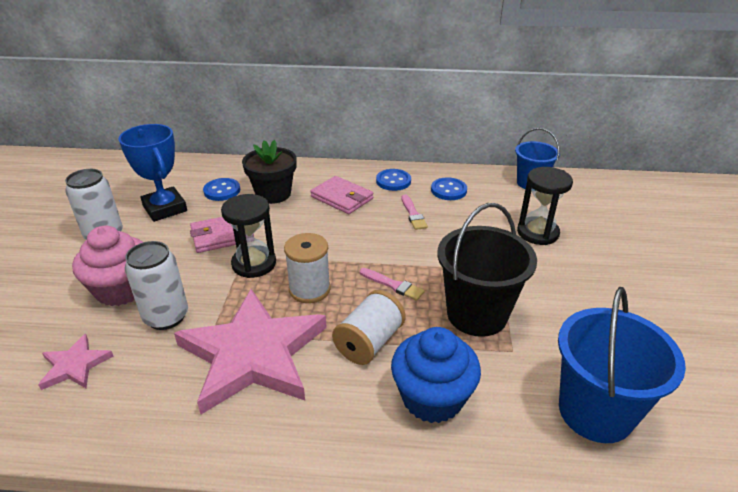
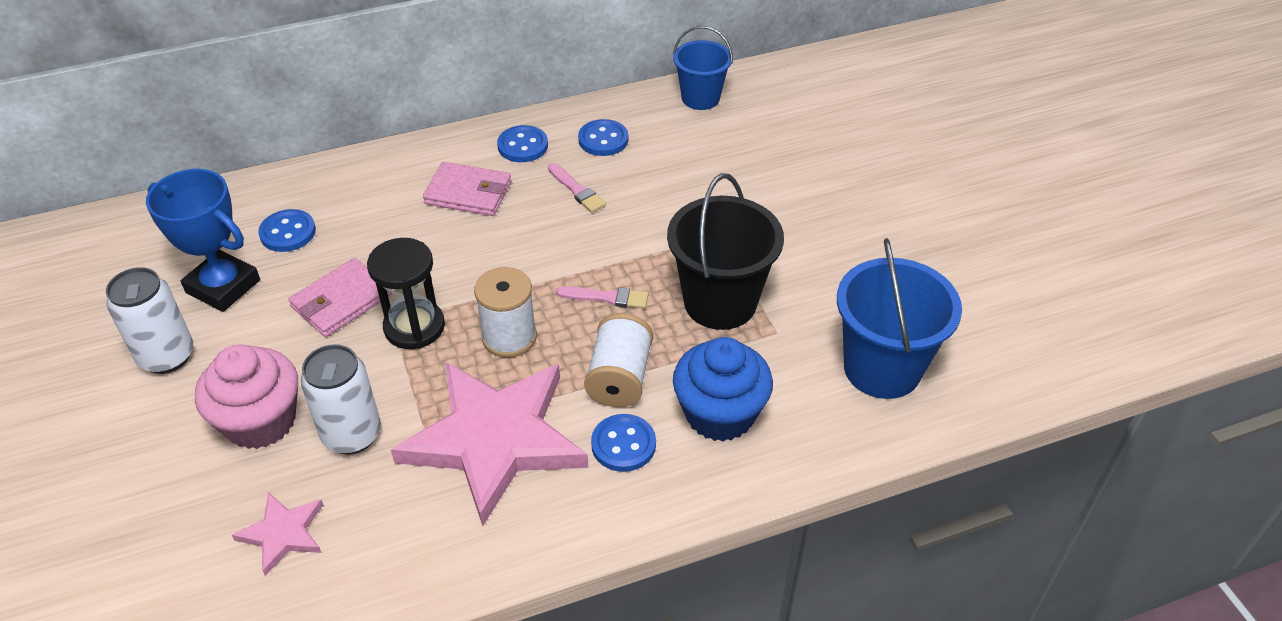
camera: 25 degrees left, 10 degrees up
(273, 194) = (368, 215): black flower pot -> none
(342, 393) = (623, 444): none -> blue button
(537, 233) = (740, 171): black hourglass -> none

